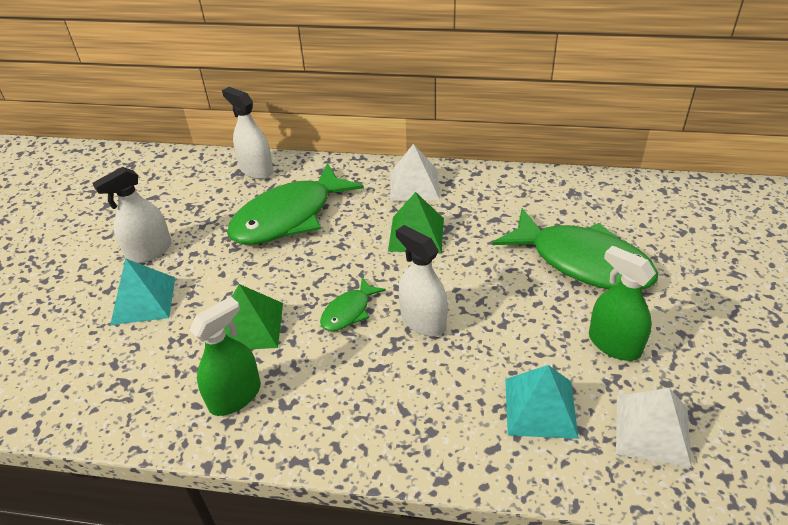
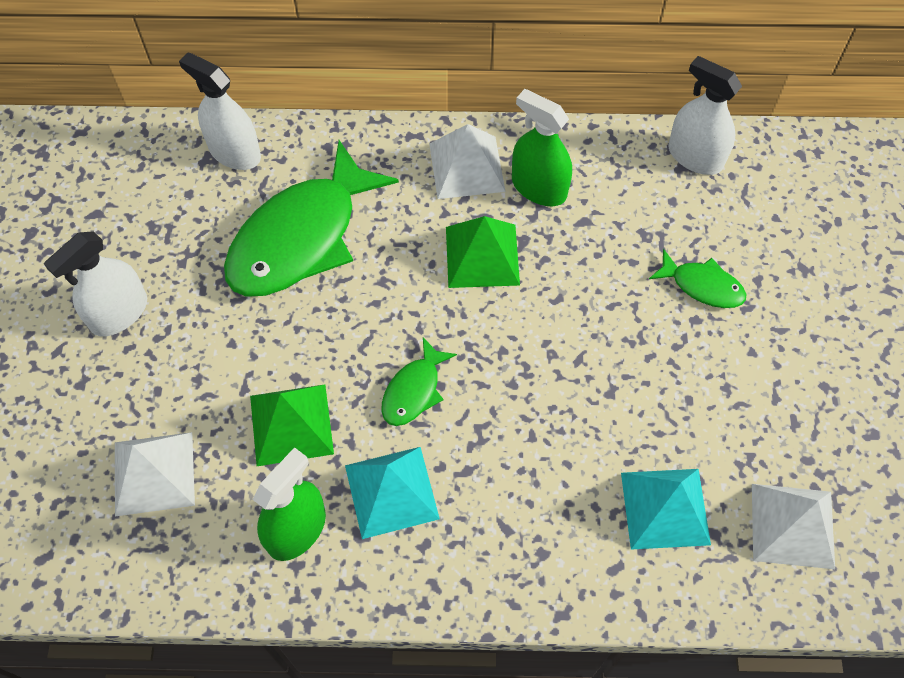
camera: 10 degrees left, 20 degrees up
(139, 349) = (154, 473): none -> white pyramid
(143, 300) = (136, 396): turquoise pyramid -> turquoise pyramid (391, 491)
(423, 321) = (511, 396): white spray bottle -> white spray bottle (695, 156)
(582, 262) = (702, 286): green fish -> green fish, size x0.47
(614, 344) = (746, 410): green spray bottle -> green spray bottle (539, 188)

